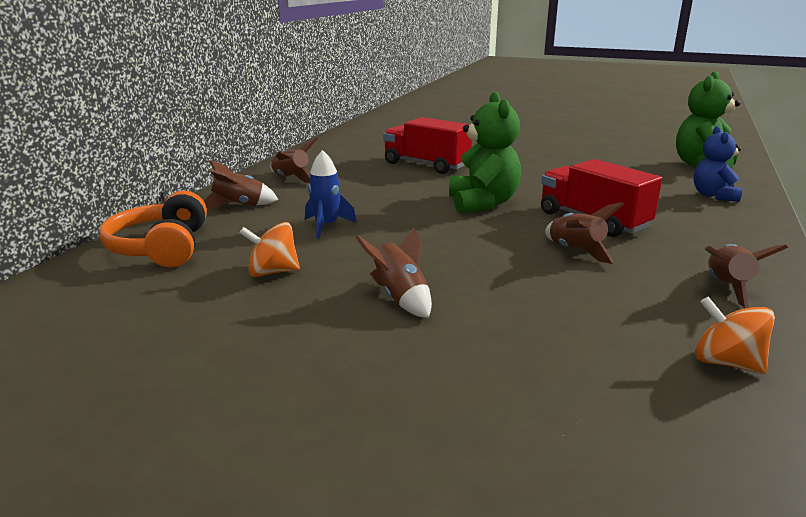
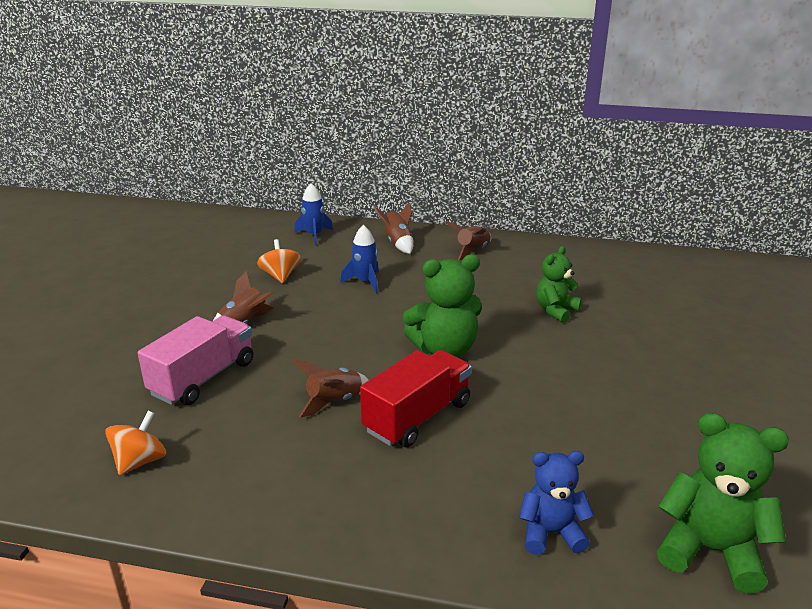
camera: 80 degrees right, 5 degrees up
(161, 248) = (314, 235): orange headphones -> blue rocket
(426, 165) = (555, 310): red truck -> green teddy bear
(534, 324) = (203, 378): none -> pink truck
(727, 288) = (262, 486): brown rocket -> none

